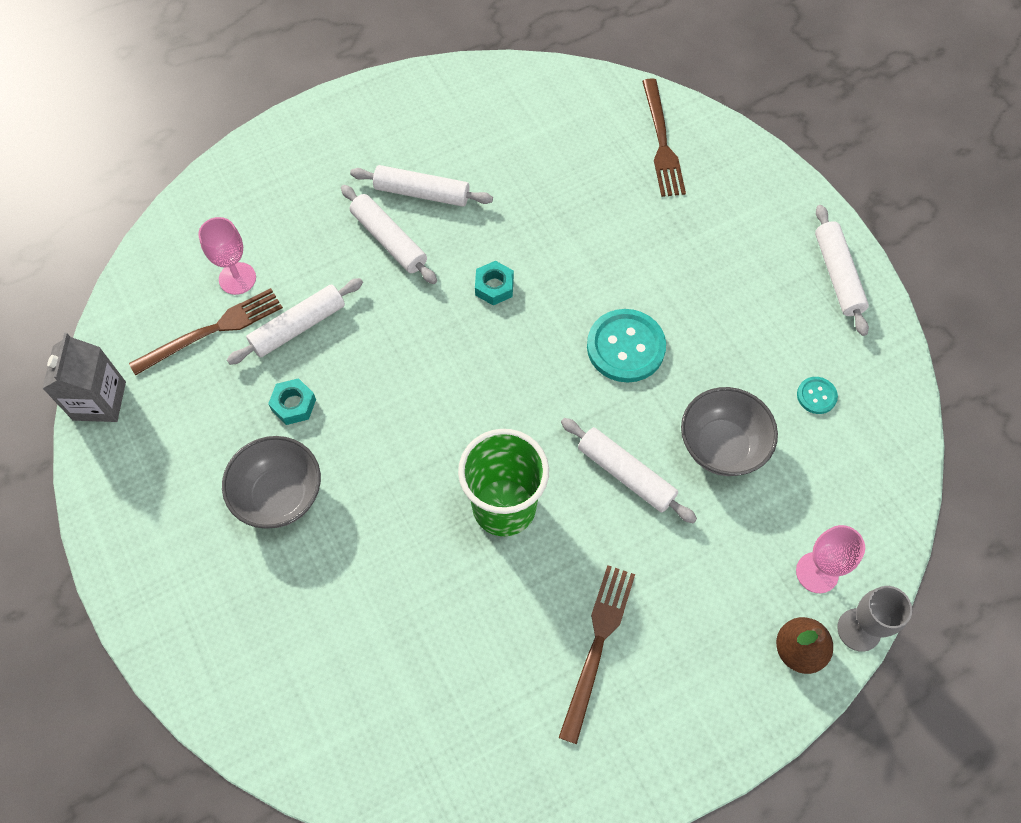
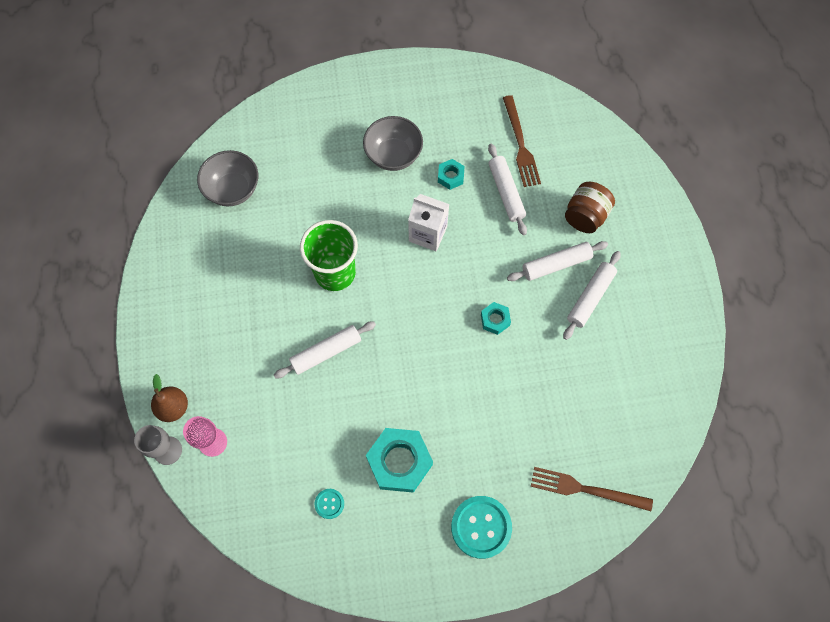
camera: 110 degrees right, 5 degrees up
(99, 401) = (492, 77): grey carton -> none
(237, 278) = (555, 166): pink goblet -> none
(305, 225) = (585, 216): none -> brown jar
(397, 405) = (428, 234): none -> white carton
(597, 645) = (230, 294): brown fork -> none
(625, 347) = (416, 388): turquoise button -> turquoise button (481, 527)
(721, 446) = (320, 421): grey bowl -> grey bowl (233, 189)
(726, 335) = (399, 462): none -> turquoise nut
(837, 275) = (419, 571): white rolling pin -> none

